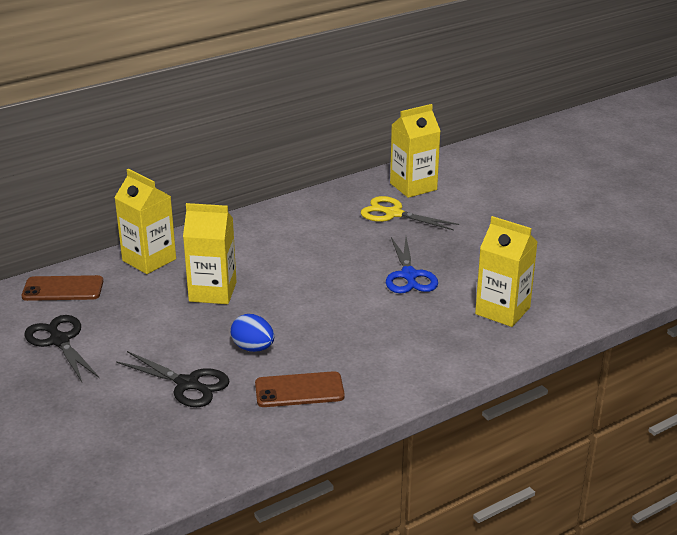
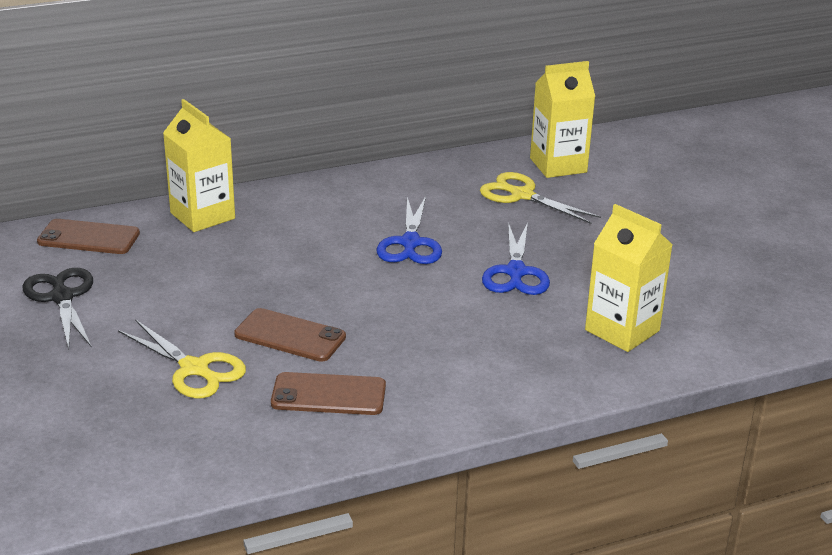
camera: 10 degrees right, 0 degrees up
(187, 384) = (194, 369): black scissors -> yellow scissors
(212, 292) = (265, 262): yellow carton -> none
(253, 348) = (290, 336): blue egg -> brown phone
(321, 262) = (410, 243): none -> blue scissors

